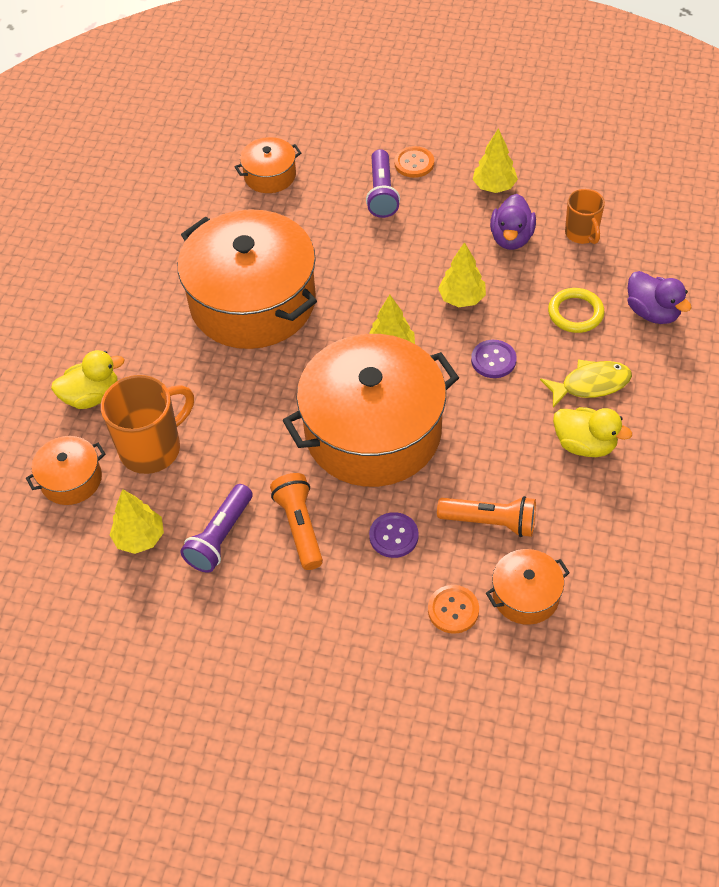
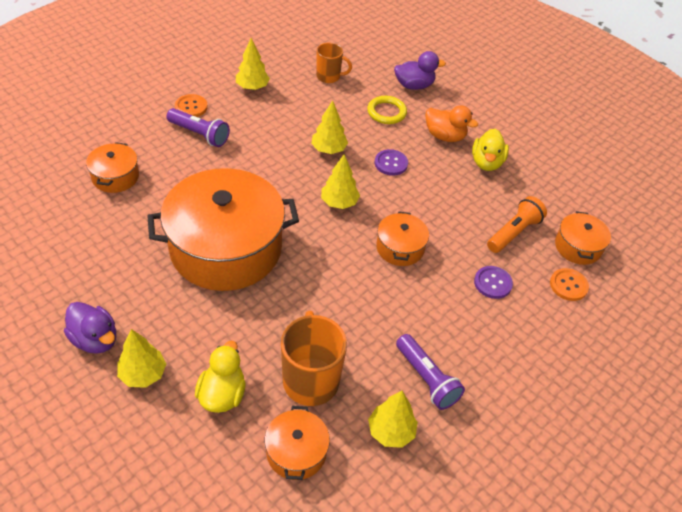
camera: 65 degrees left, 5 degrees down
(74, 333) = (143, 374): none -> yellow tree
(300, 527) = (450, 328): orange flashlight -> none
(373, 431) = (400, 248): orange pot -> orange pot, size x0.45
(511, 238) = (302, 103): purple duck -> purple duck (95, 339)
(585, 444) = (486, 163): yellow duck -> yellow duck turned 135 degrees clockwise
(591, 384) = (445, 136): yellow fish -> orange duck

